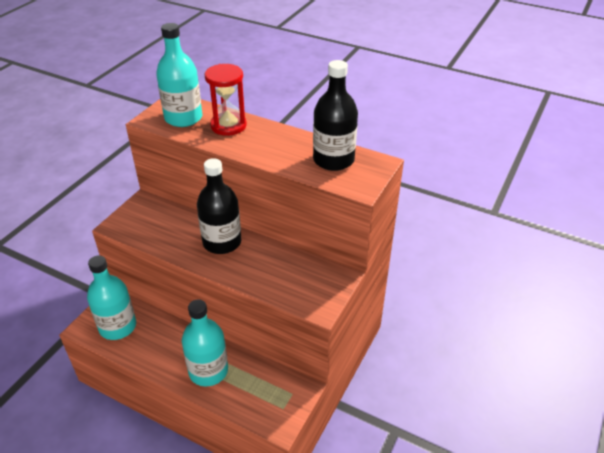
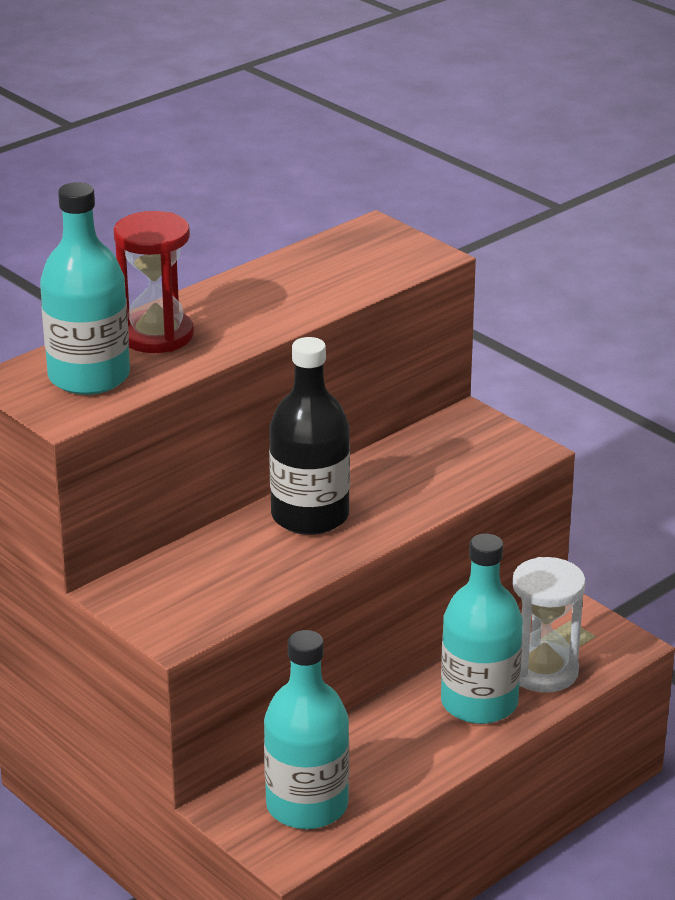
camera: 70 degrees left, 10 degrees down
(243, 391) = (543, 671): none -> white hourglass
(333, 160) = (339, 261): black bottle -> none

